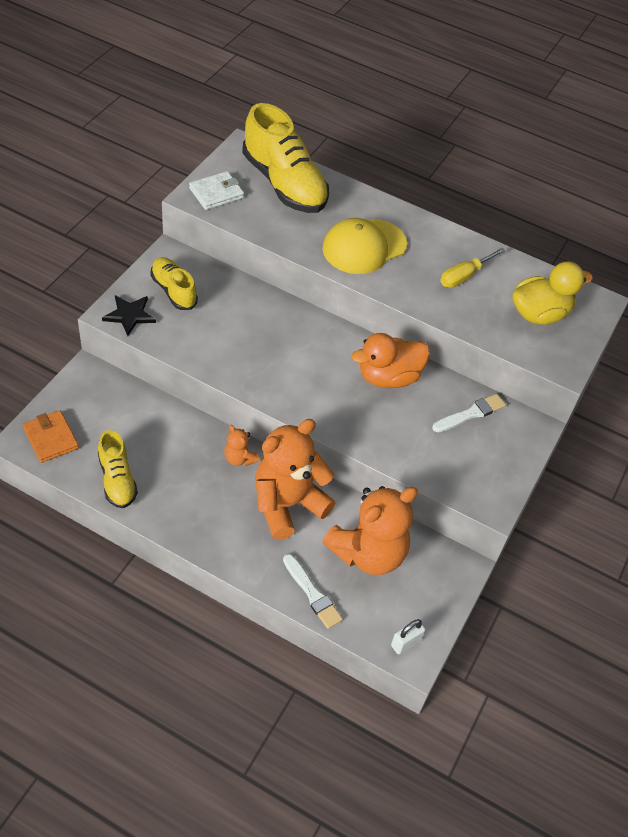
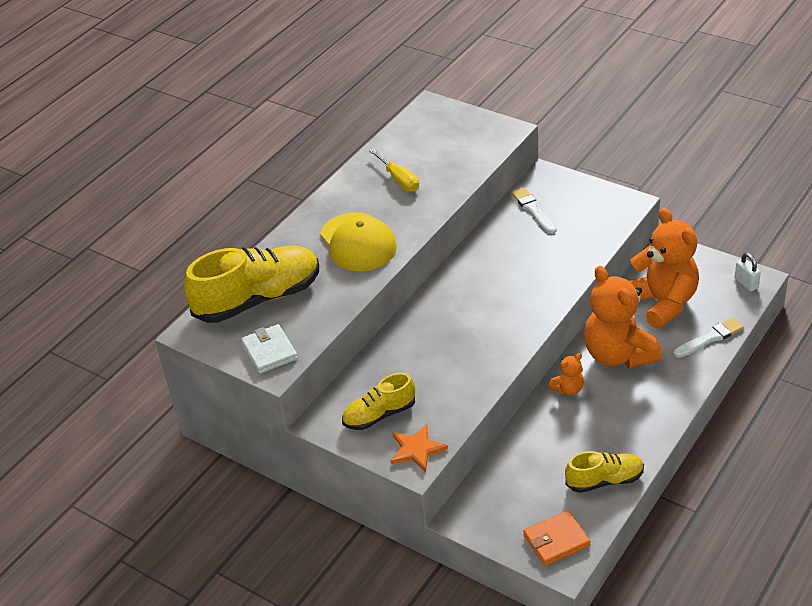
camera: 75 degrees left, 10 degrees down
(129, 315) = (417, 449): black star -> orange star
(388, 377) = (494, 258): orange duck -> none
(539, 314) = (446, 139): yellow duck -> none

